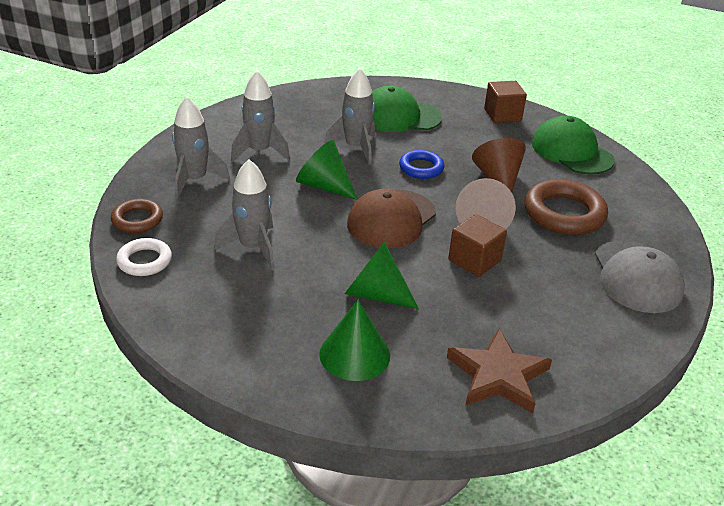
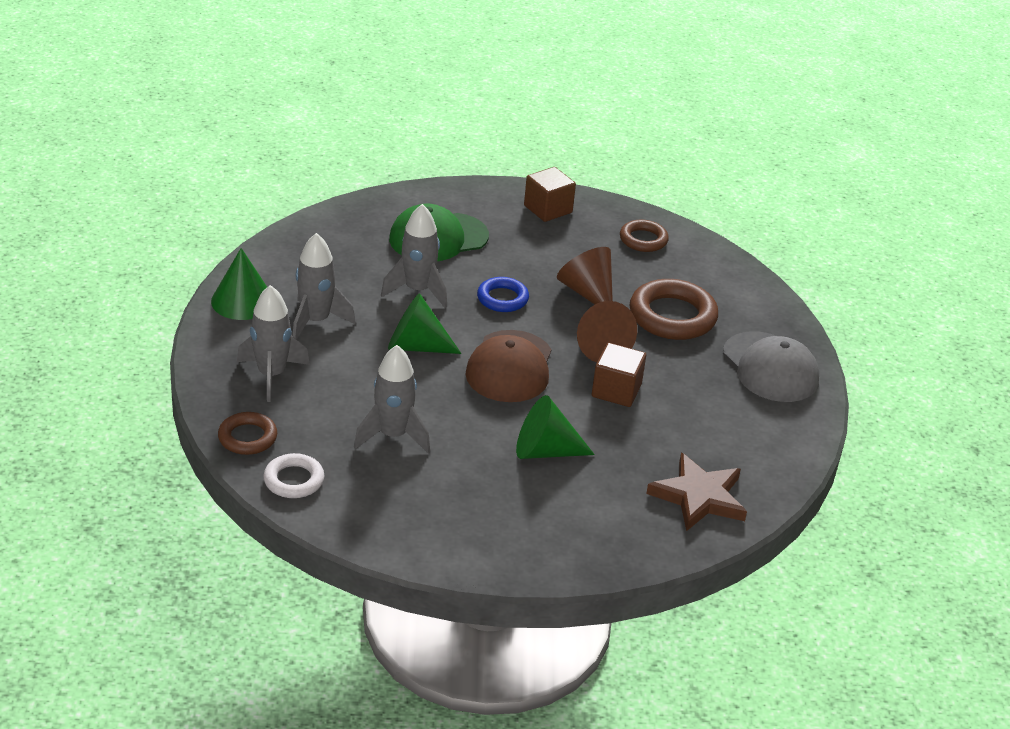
camera: 25 degrees left, 0 degrees up
(354, 354) = (564, 514): green cone -> green cone (242, 301)
(571, 151) = (643, 240): green cap -> brown ring

